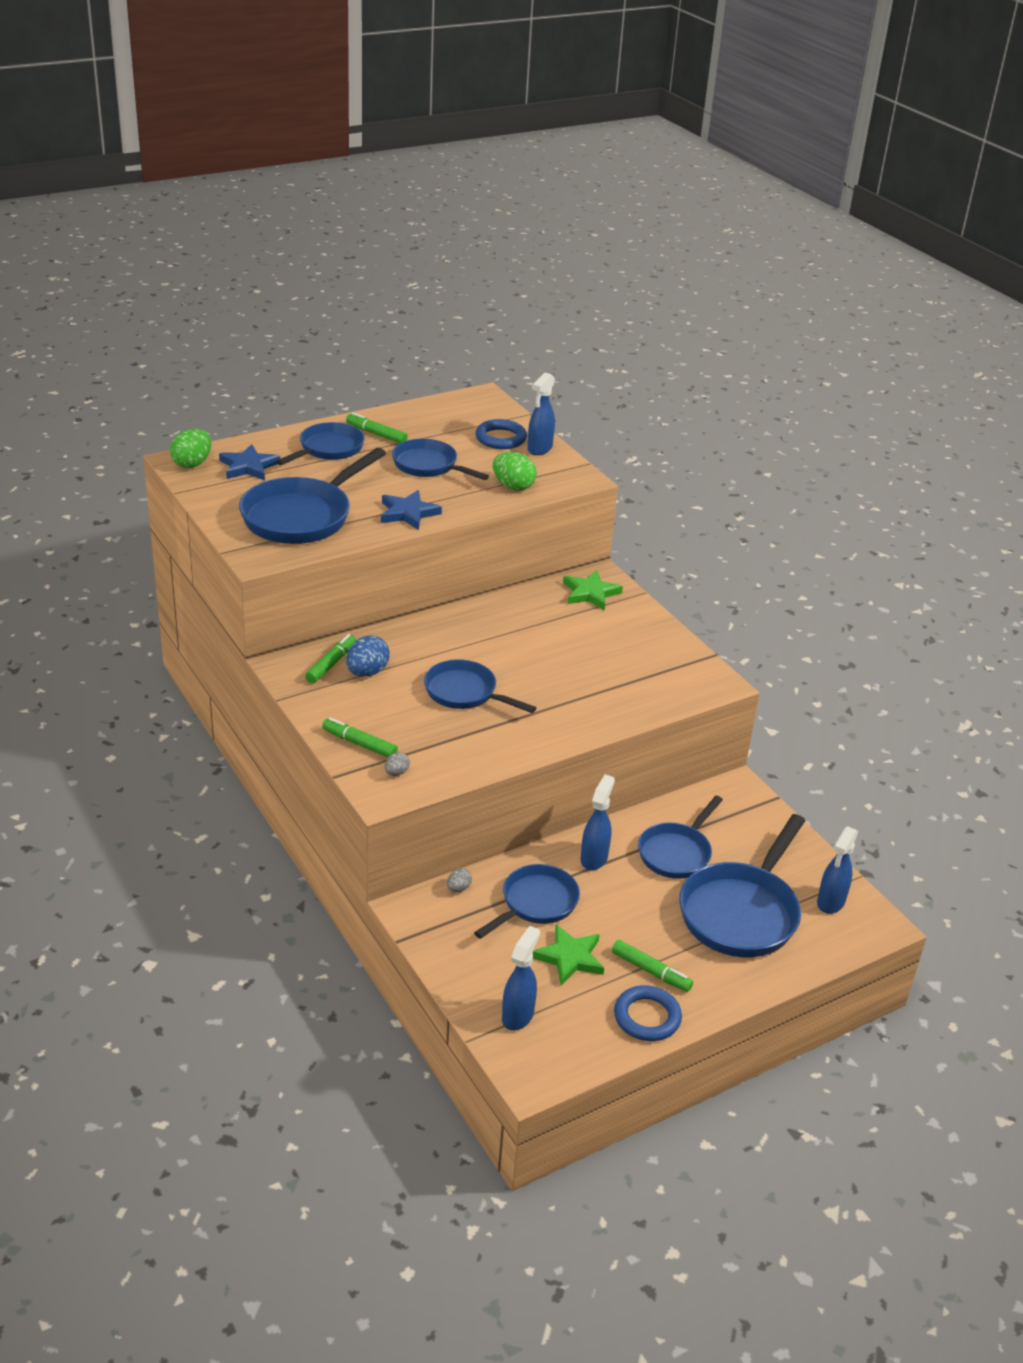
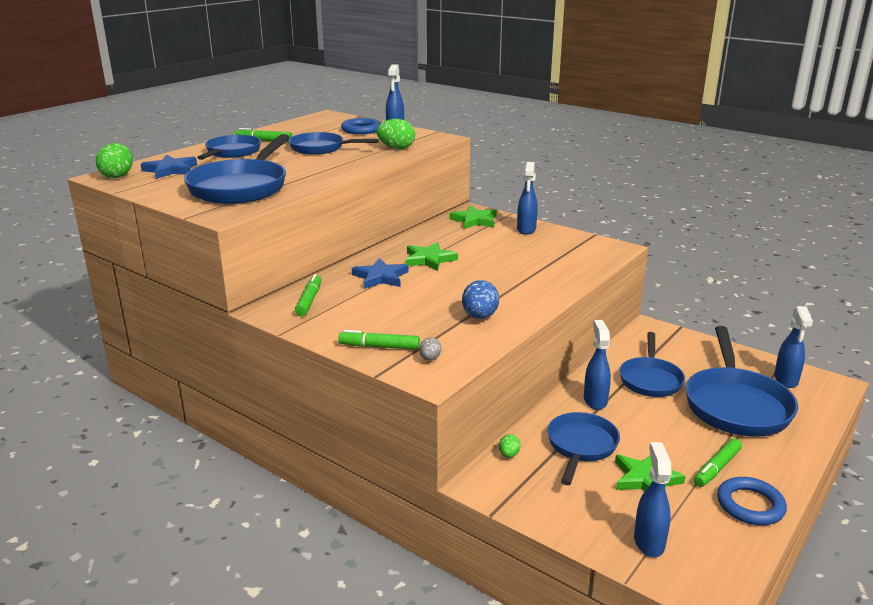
camera: 20 degrees left, 10 degrees down
(367, 672) = (345, 299): blue egg -> blue egg (480, 317)
(408, 513) = (329, 172): blue star -> blue star (380, 277)
(458, 888) = (509, 454): grey egg -> green egg
(465, 693) = (437, 293): blue pan -> none
(492, 641) = (429, 259): none -> green star
(638, 625) = (526, 230): none -> blue spray bottle
(651, 971) = (716, 468): green marker -> green marker turned 120 degrees clockwise

